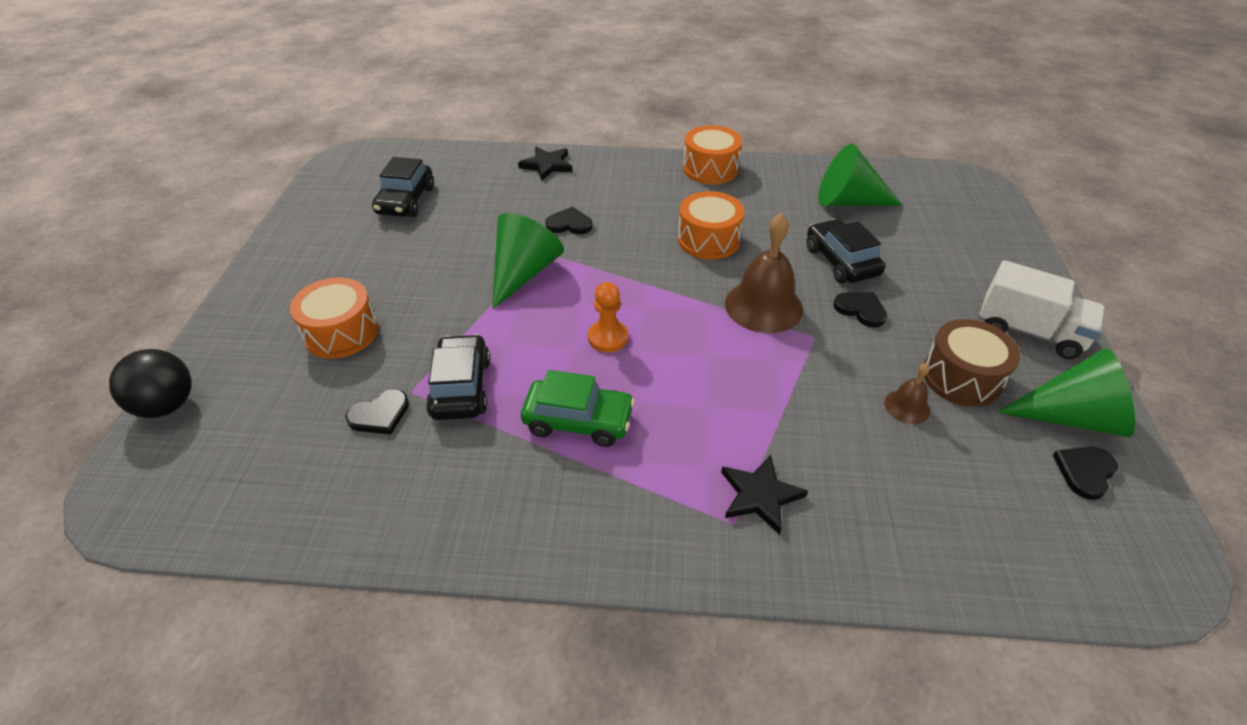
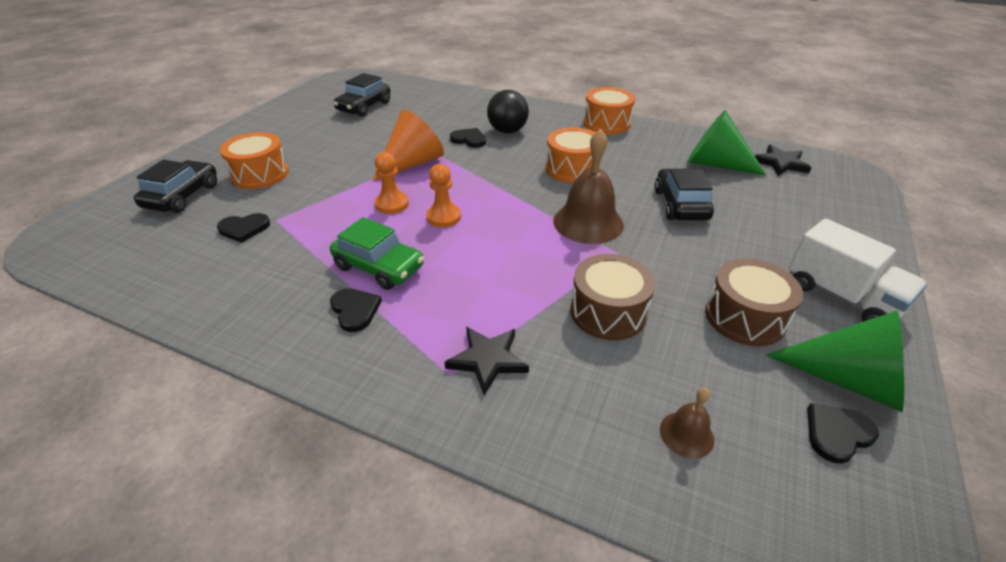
camera: 20 degrees right, 5 degrees down
(167, 405) = (122, 192): black ball -> black ball (507, 131)
(461, 387) = (312, 225): black car -> black car (182, 196)
(524, 273) = (412, 163): green cone -> orange cone
(537, 335) = (392, 204): none -> orange pawn
(547, 165) = (479, 102): black star -> black star (781, 163)
(840, 407) = (608, 312): none -> brown drum
(860, 310) = (676, 243): black heart -> black heart (355, 310)
(907, 406) = (673, 327): brown bell -> brown bell (686, 434)

